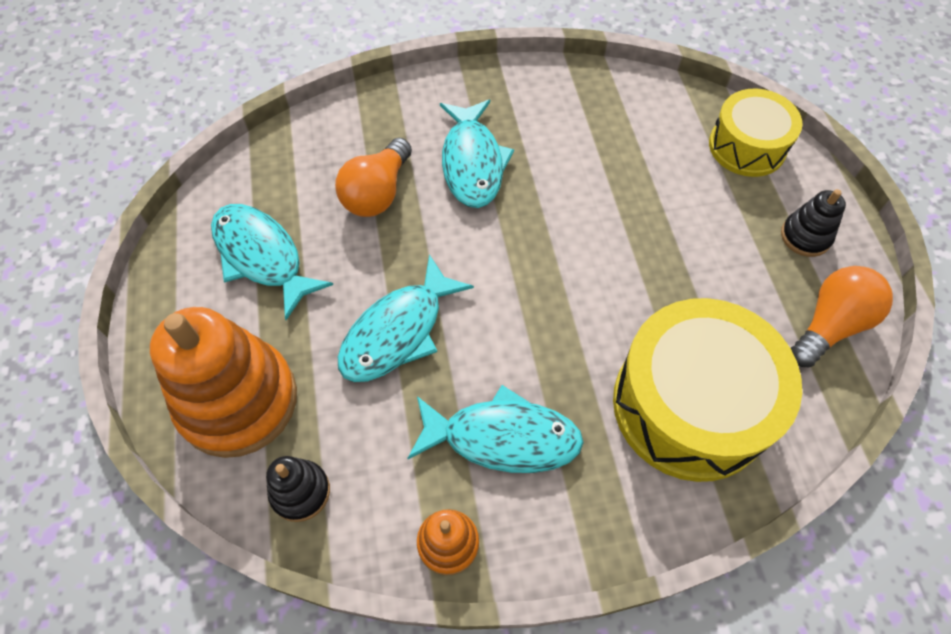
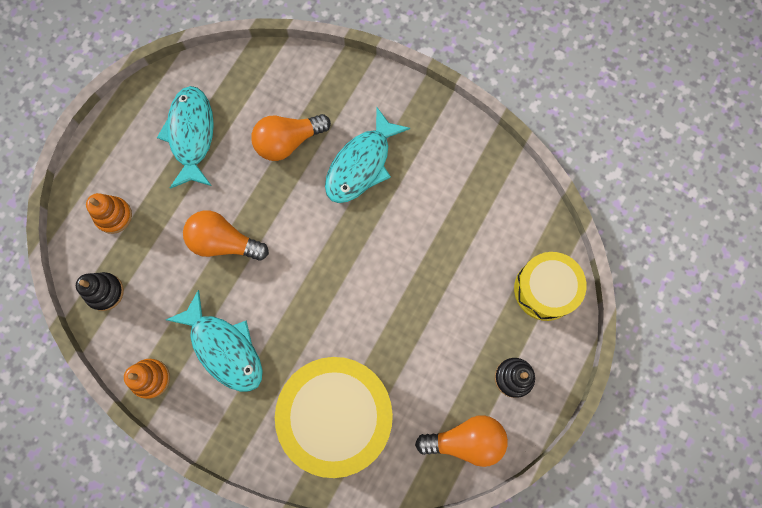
camera: 40 degrees right, 15 degrees up
(238, 400) = (113, 216): orange stacking toy -> orange stacking toy, size x0.47
(398, 331) = (224, 242): turquoise fish -> orange light bulb

